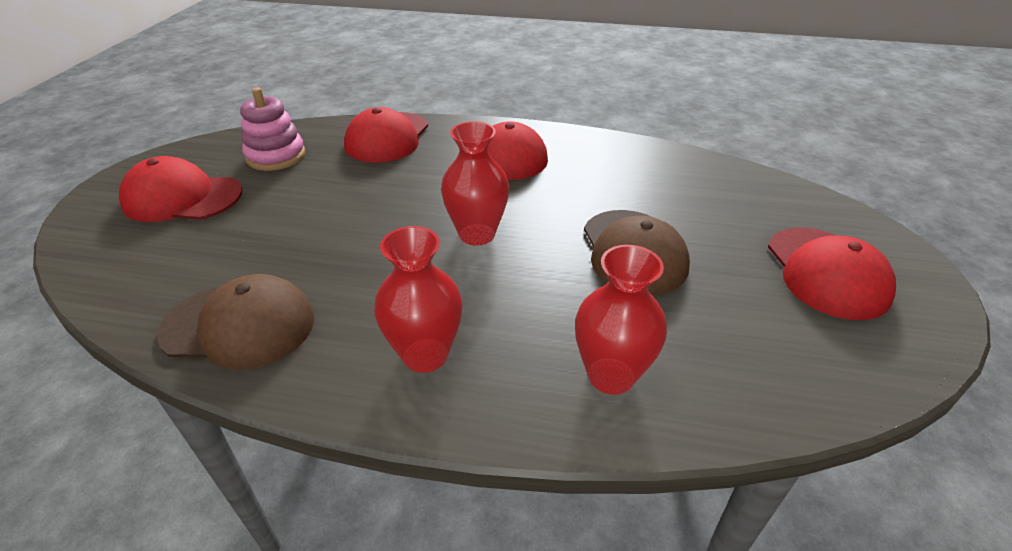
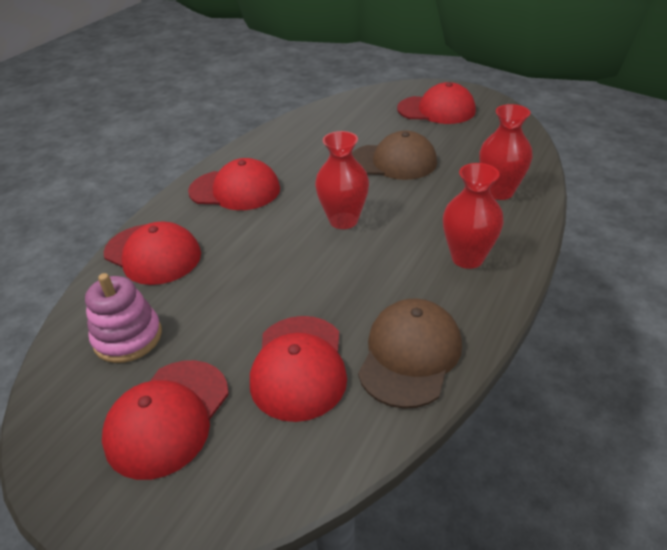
camera: 70 degrees left, 0 degrees up
(231, 251) = (299, 367): none -> red cap

